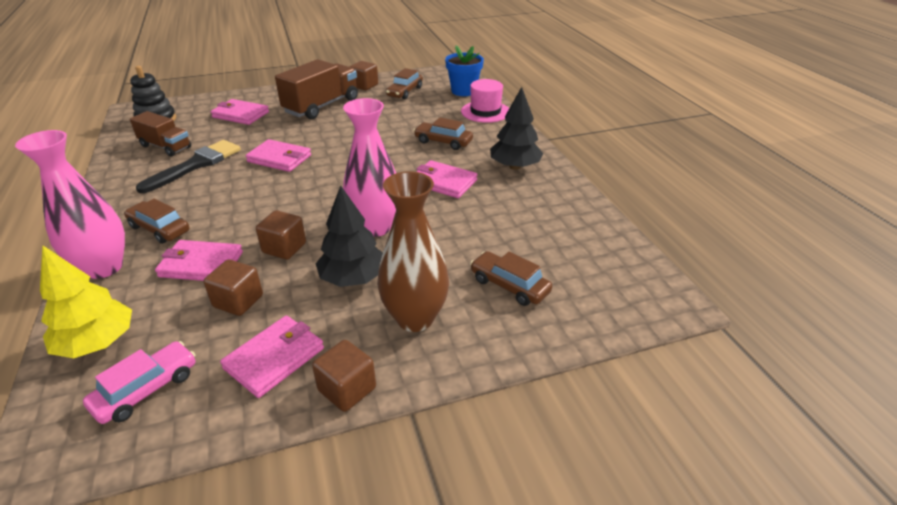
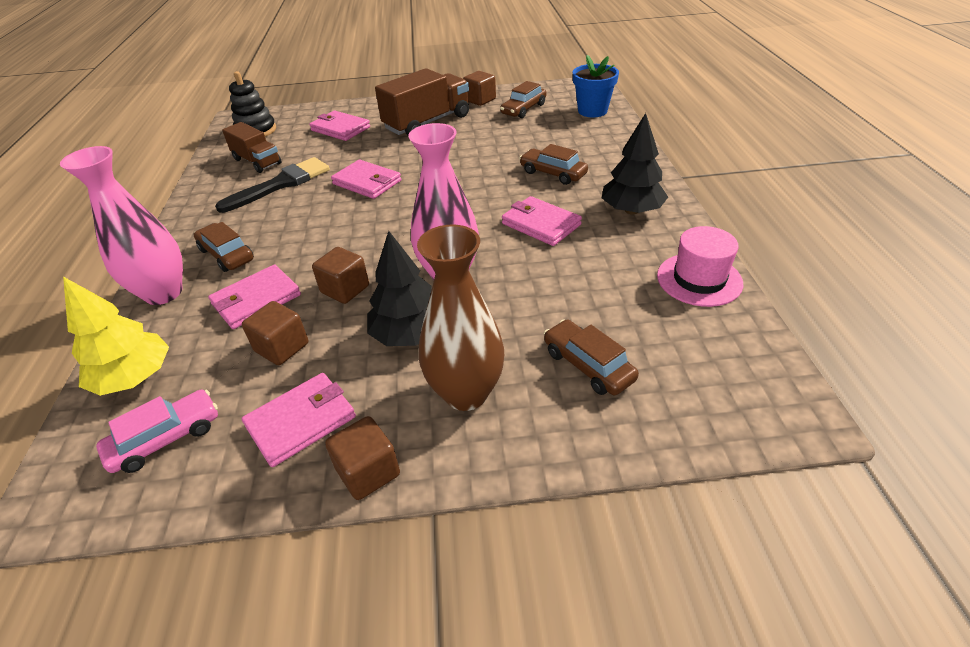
camera: 15 degrees right, 5 degrees up
(201, 264) = (256, 300): pink wallet -> pink wallet turned 60 degrees counterclockwise
(485, 112) = (612, 138): pink hat -> pink hat (699, 279)

